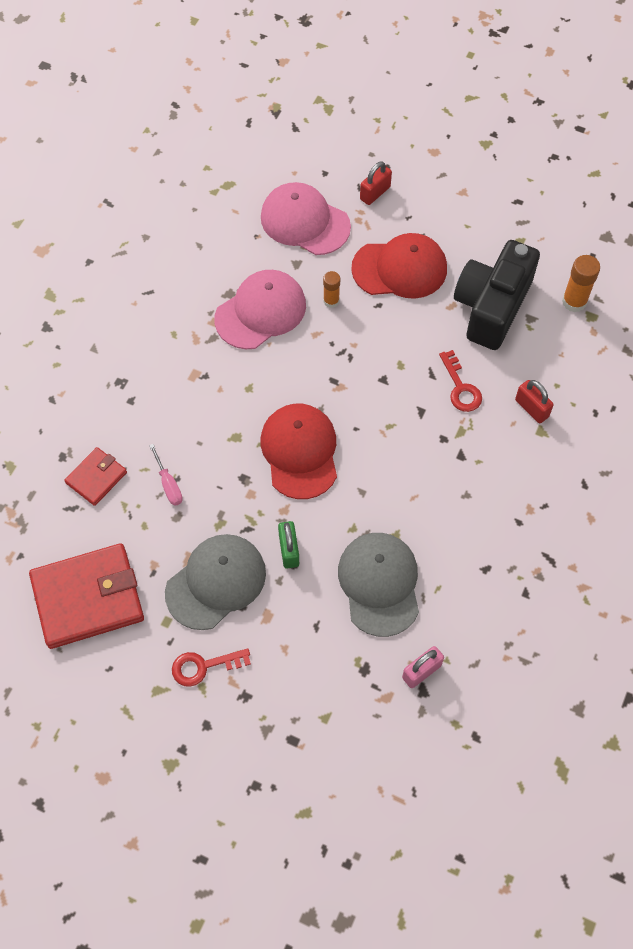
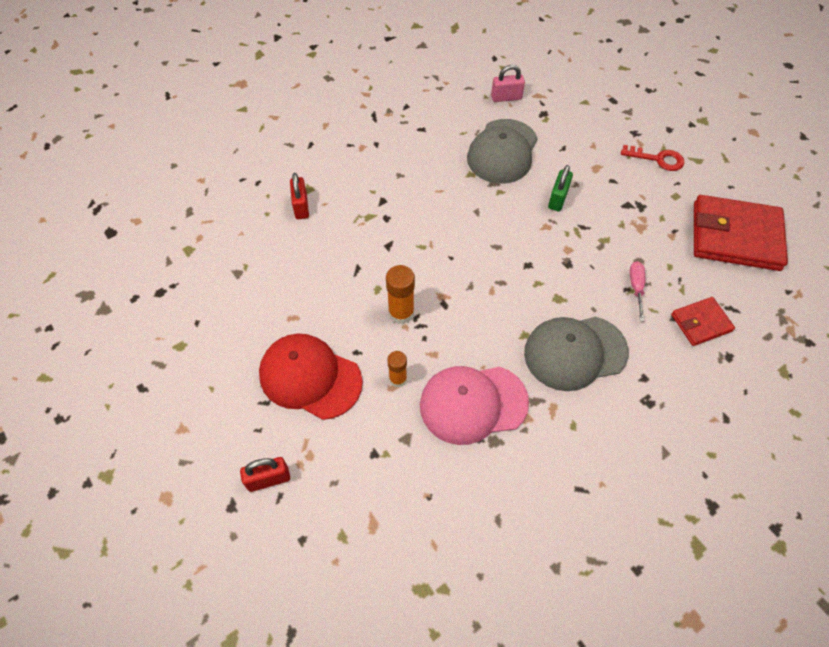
camera: 150 degrees left, 5 degrees down
(216, 582) = (626, 203): grey cap -> grey cap (575, 352)
(300, 452) = (509, 261): red cap -> none
(305, 222) = (366, 485): pink cap -> none
(461, 387) = (342, 247): red key -> none
(491, 307) = (260, 299): black camera -> none
(574, 301) = (189, 268): orange glue stick -> orange glue stick (401, 313)

